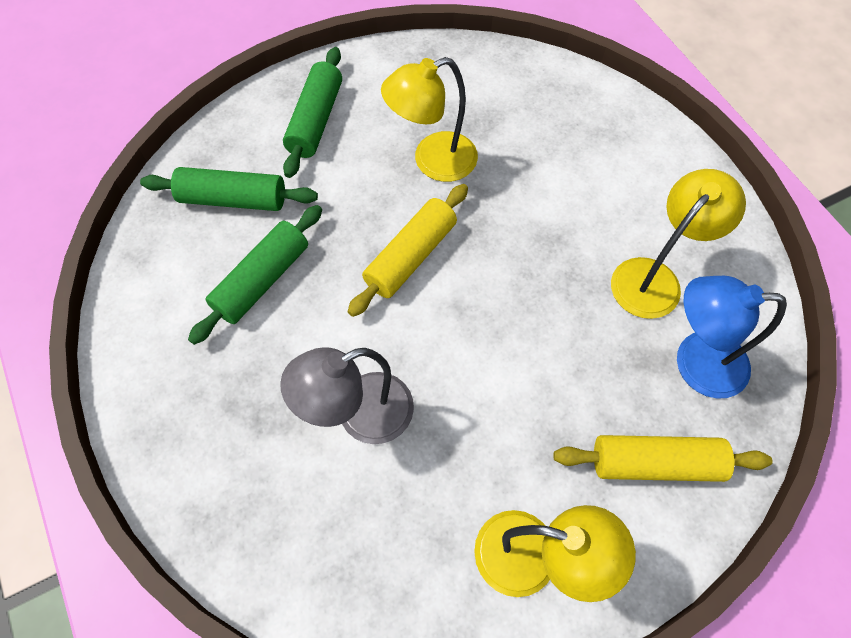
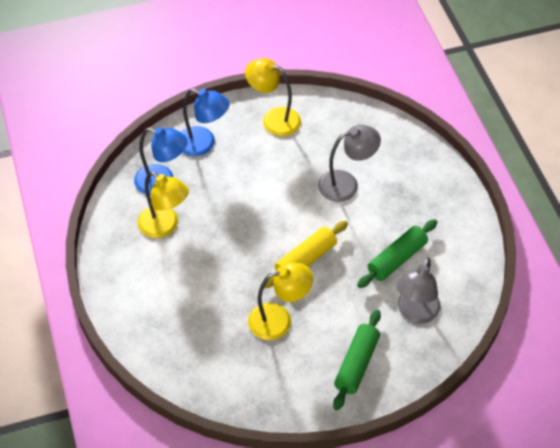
camera: 170 degrees left, 10 degrees down
(233, 199) = (415, 313): green rolling pin -> grey lamp
(654, 278) = (165, 226): yellow lamp -> yellow lamp turned 105 degrees counterclockwise
(655, 463) = (203, 144): yellow rolling pin -> blue lamp

